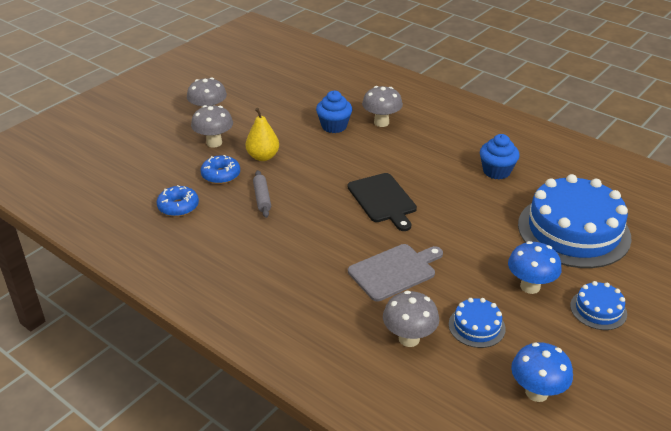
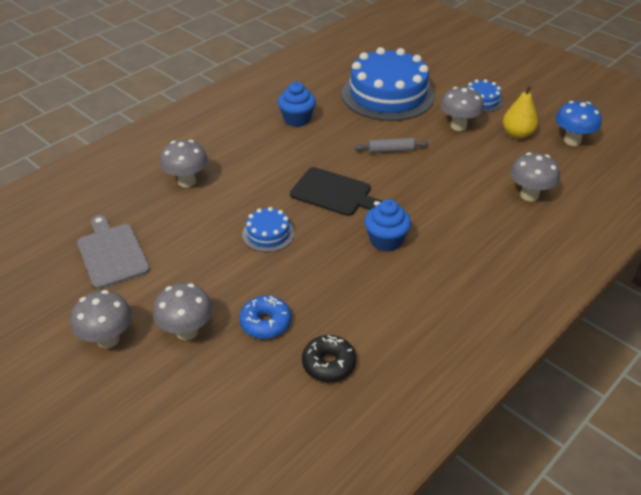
camera: 85 degrees left, 5 degrees up
(178, 207) = (329, 364): blue donut -> black donut
(262, 198) = (320, 284): grey rolling pin -> grey rolling pin (391, 150)
(263, 156) = (233, 282): yellow pear -> yellow pear (517, 134)
(334, 126) = (182, 218): blue cupcake -> blue cupcake (386, 240)
(383, 200) = (334, 193): black cutting board -> black cutting board turned 45 degrees clockwise
(394, 271) = (443, 195): grey cutting board -> grey cutting board (112, 253)
(476, 326) = (508, 158): blue cake -> blue cake (268, 234)
(530, 286) = (458, 126): blue mushroom -> grey mushroom

